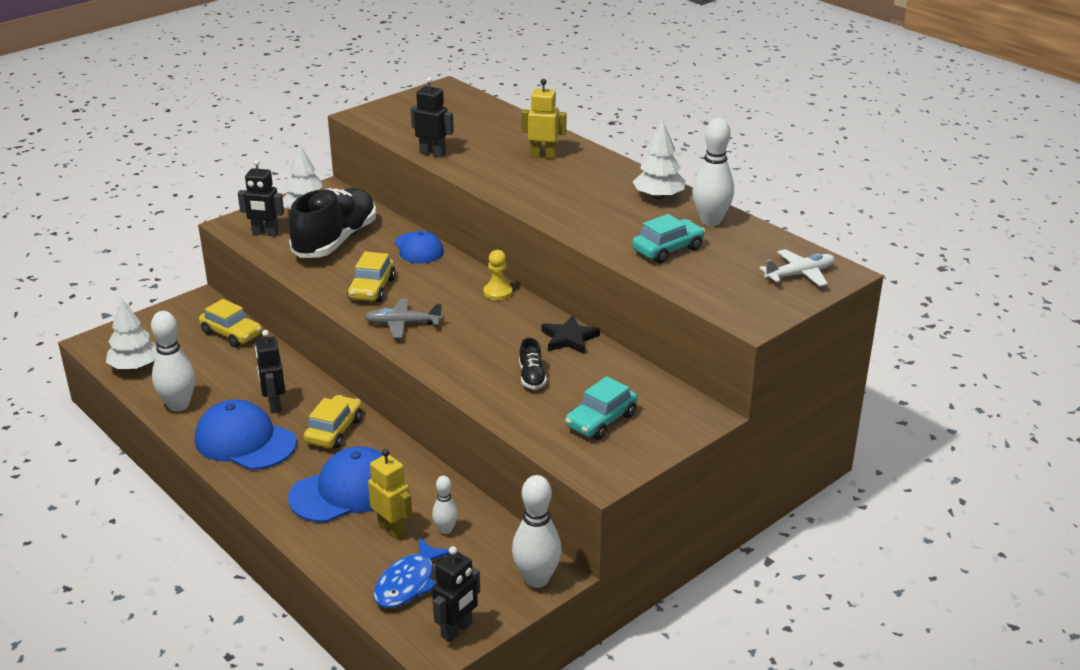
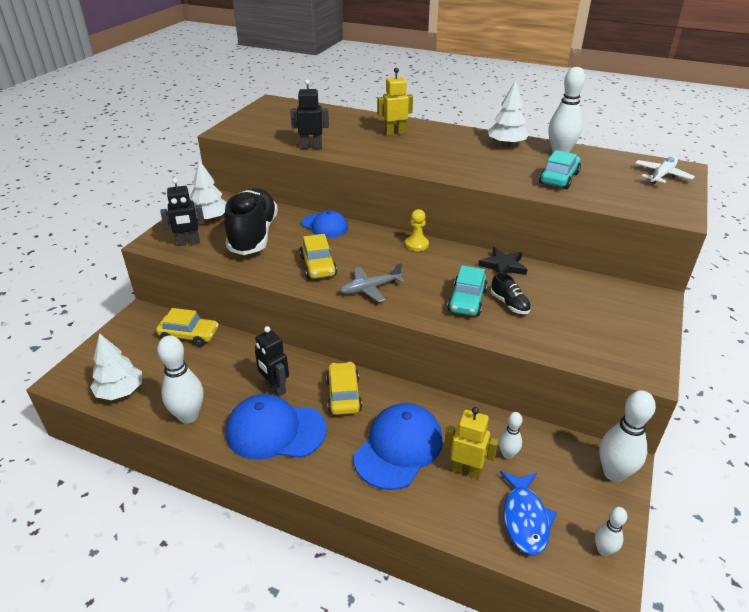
camera: 25 degrees left, 5 degrees up
(457, 630) = (603, 550): black robot -> white bowling pin
(601, 420) = (595, 324): turquoise car -> turquoise car (467, 300)

